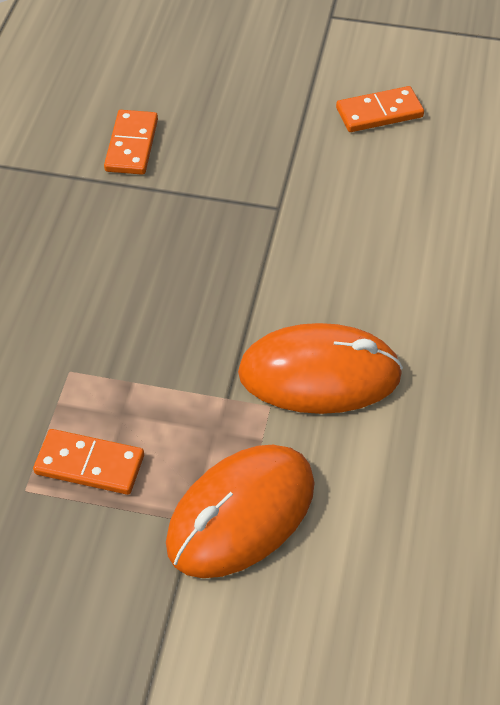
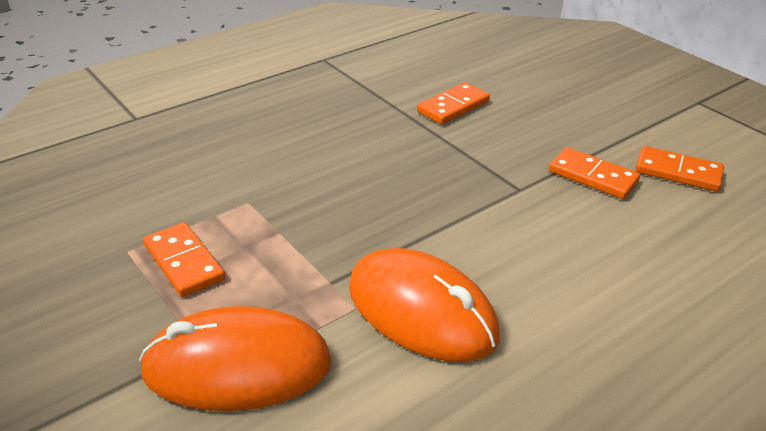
camera: 40 degrees right, 15 degrees down
(321, 157) = (593, 176): none -> orange domino

